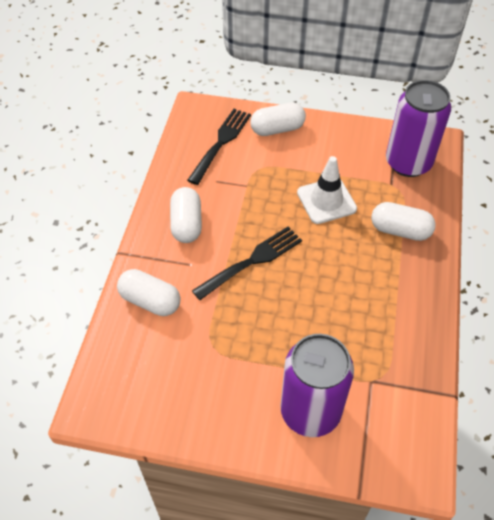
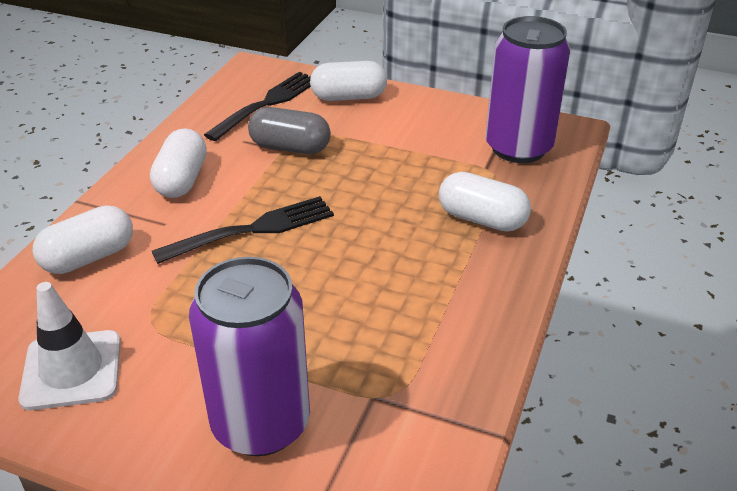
camera: 10 degrees right, 15 degrees down
(150, 301) = (89, 257): white capsule -> white capsule turned 75 degrees counterclockwise
(252, 183) = (290, 147): none -> grey capsule
(326, 201) = (386, 176): white traffic cone -> white traffic cone (72, 370)

